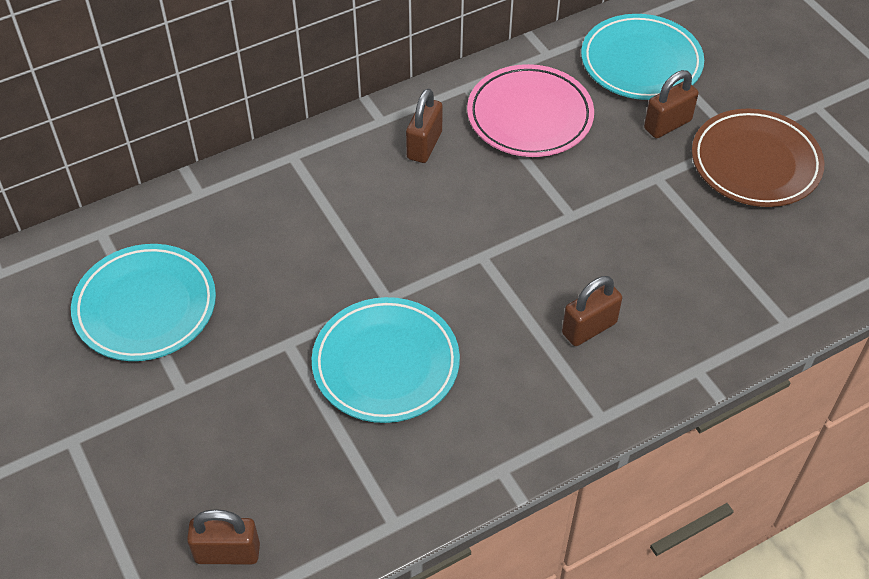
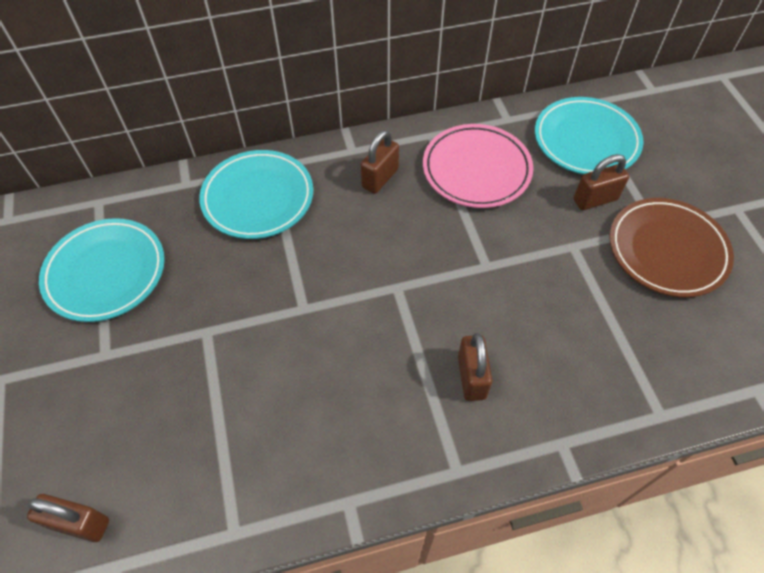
camera: 15 degrees right, 5 degrees up
(386, 364) = (281, 370): turquoise plate -> turquoise plate (258, 198)
(589, 328) = (471, 377): brown padlock -> brown padlock turned 75 degrees counterclockwise

